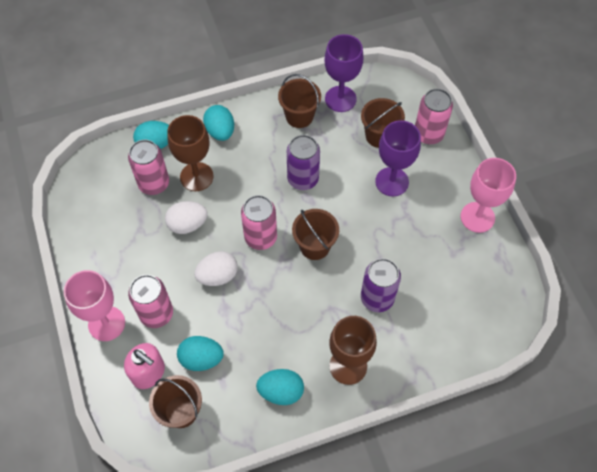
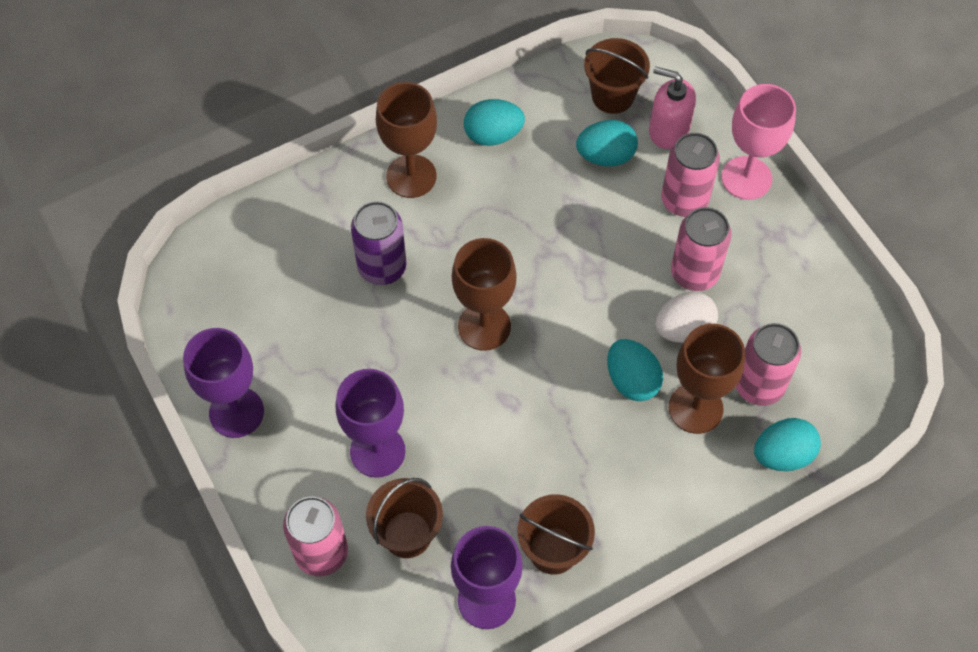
camera: 170 degrees right, 0 degrees up
(218, 276) = (615, 262): white egg -> none
(220, 131) = (682, 497): turquoise egg -> turquoise egg (632, 380)
(260, 237) = (568, 327): pink can -> pink can (694, 273)
(303, 179) = (523, 432): purple can -> none
(314, 246) = (484, 326): brown bucket -> brown goblet
(477, 217) = (236, 412): pink goblet -> purple goblet

